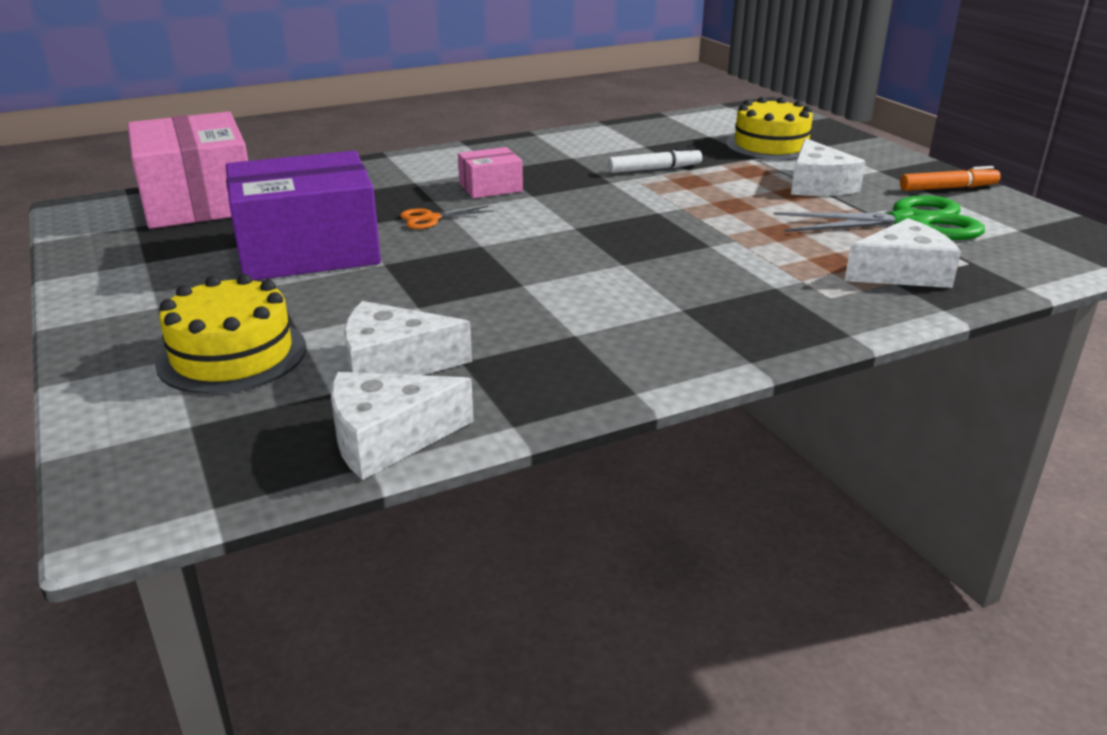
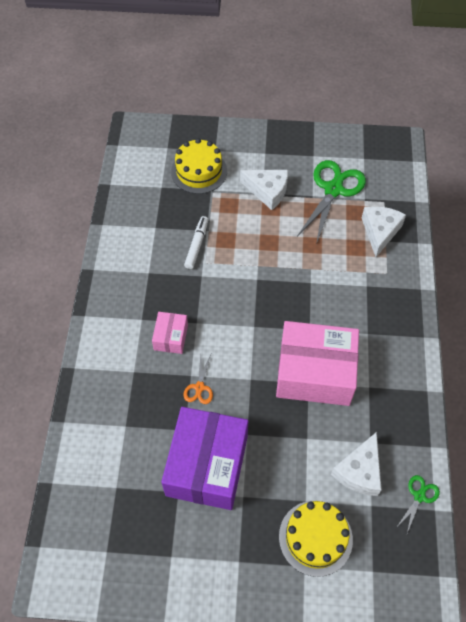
camera: 60 degrees left, 30 degrees up
(198, 201) = (87, 504): pink box -> pink box (315, 372)
(388, 438) = (419, 496): white cheese -> green scissors
(948, 188) = (305, 145): orange marker -> none

